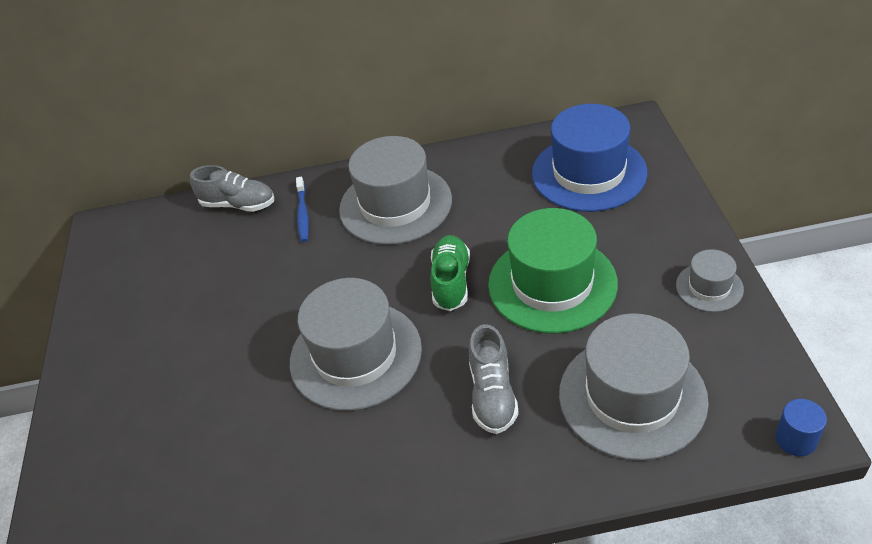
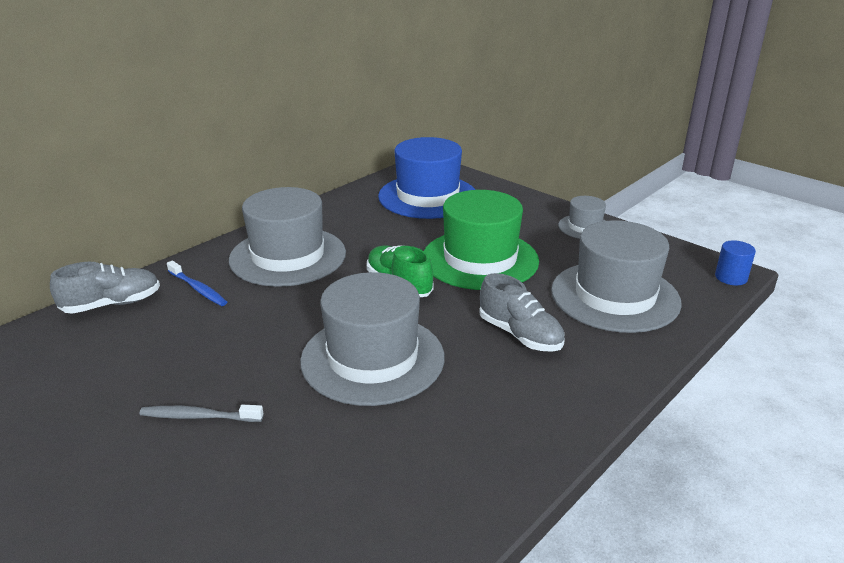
camera: 45 degrees left, 15 degrees down
(205, 346) = (199, 416): none -> grey toothbrush

